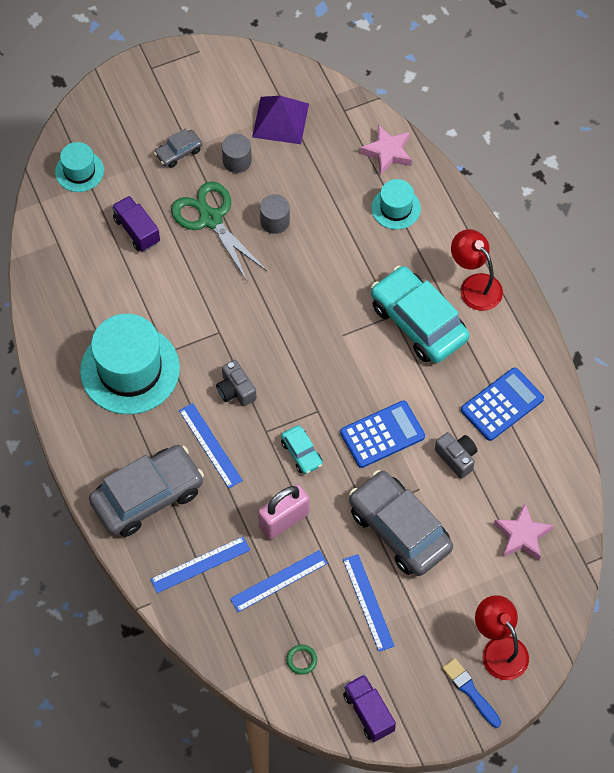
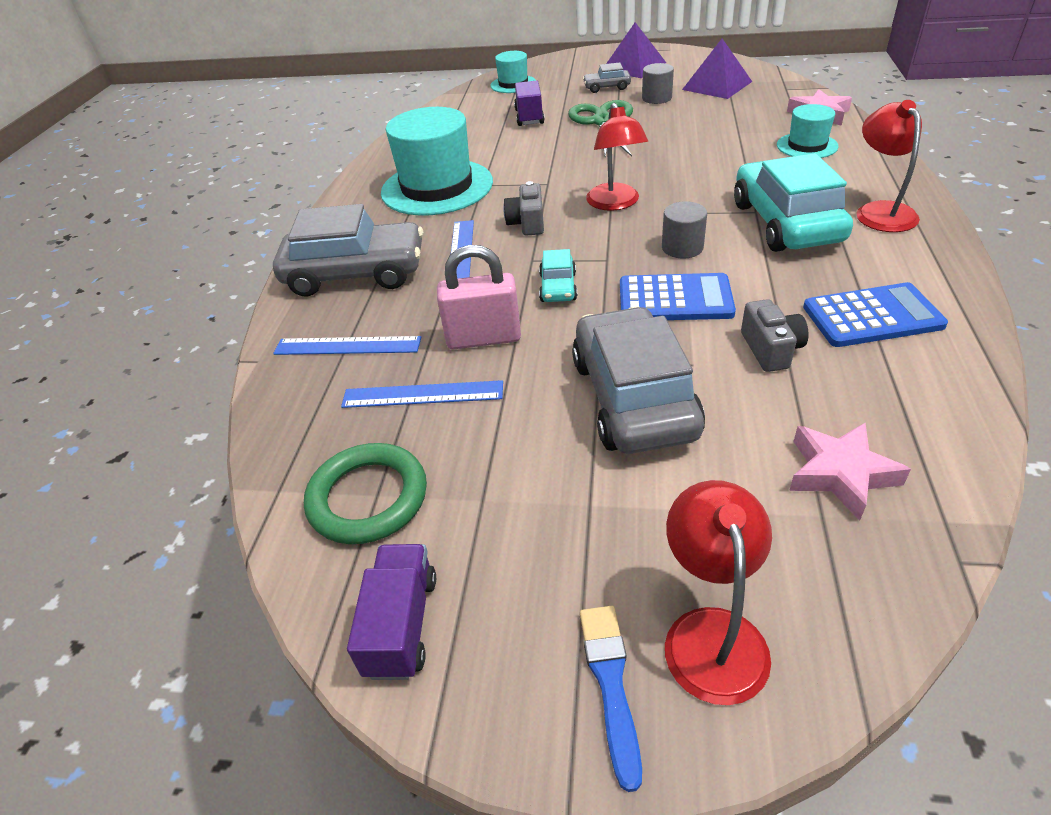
camera: 35 degrees right, 20 degrees down
(182, 100) = (633, 66): none -> purple pyramid
(275, 221) = (665, 132): grey cylinder -> grey cylinder (682, 247)
(288, 341) = (615, 203): none -> red lamp
(301, 660) = (368, 498): green ring -> green ring, size x2.23
(368, 602) = (523, 465): blue ruler -> none

